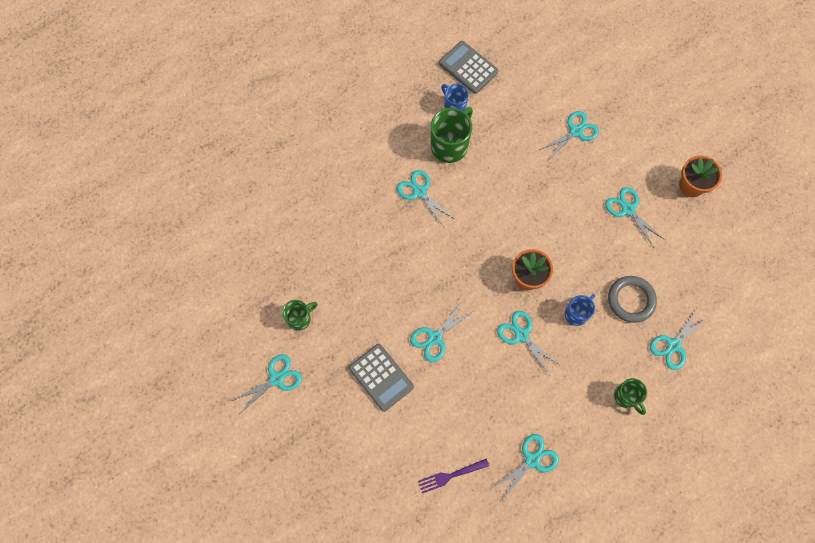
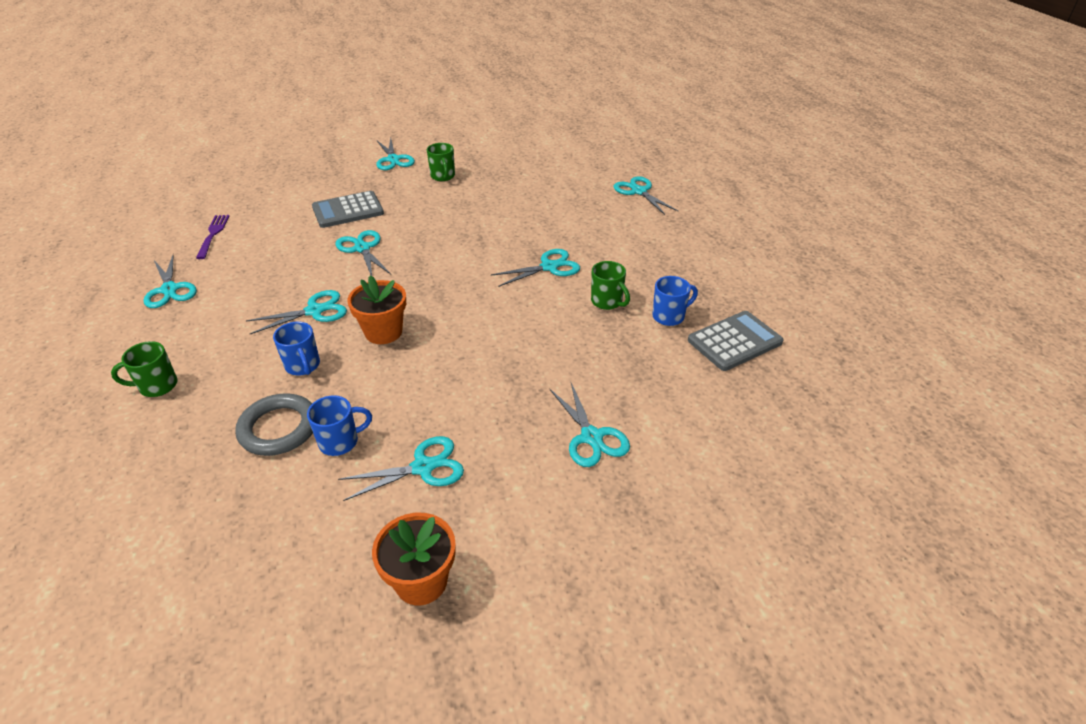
camera: 105 degrees right, 30 degrees down
(450, 145) = (607, 302): green mug -> green mug, size x0.59
(627, 260) = (340, 442): none -> blue mug
(673, 345) = (175, 460): turquoise scissors -> turquoise scissors (639, 191)

